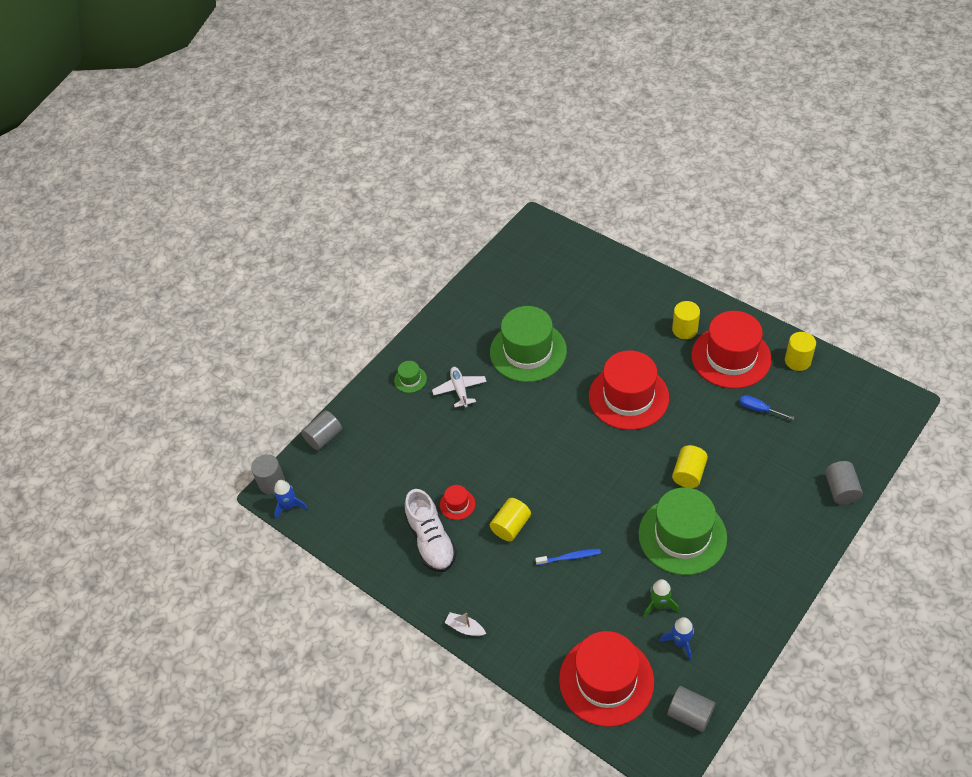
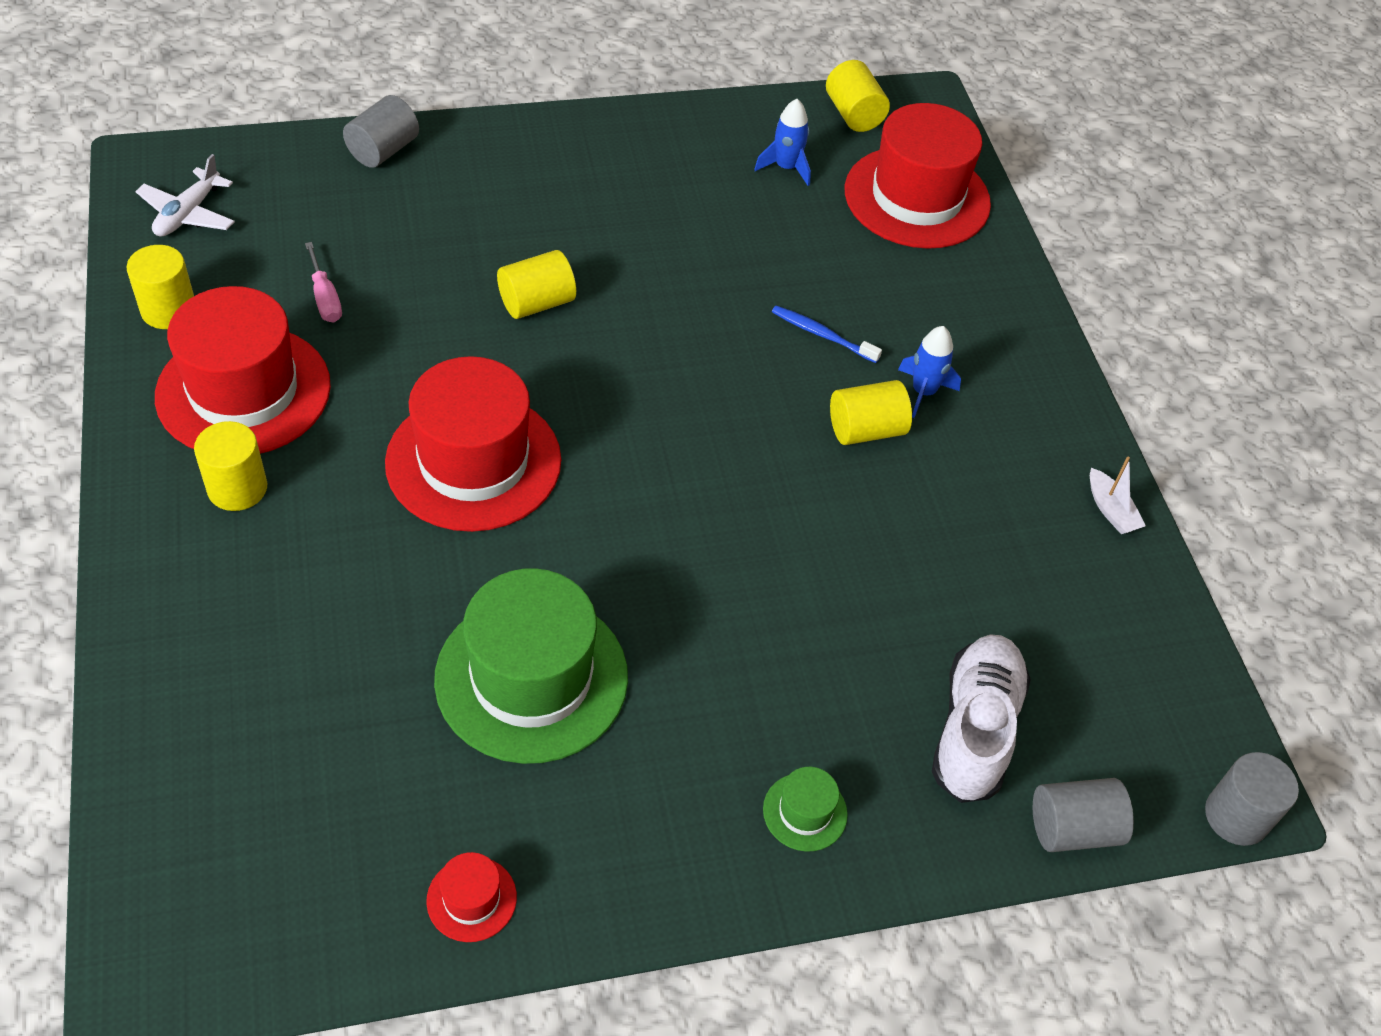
camera: 150 degrees left, 0 degrees up
(289, 506) = (1224, 742): blue rocket -> blue rocket (923, 392)
(431, 541) = (1009, 501): white shoe -> white shoe (974, 729)
(457, 504) = (920, 520): red hat -> red hat (471, 899)
(460, 390) = (731, 709): white plane -> white plane (188, 214)
(465, 628) = (1051, 363): white boat -> white boat (1110, 510)
(659, 605) = (766, 212): green rocket -> none
(682, 536) = (644, 250): green hat -> none
(690, 714) = (853, 114): grey cylinder -> yellow cylinder
(759, 409) = (325, 297): blue screwdriver -> pink screwdriver

